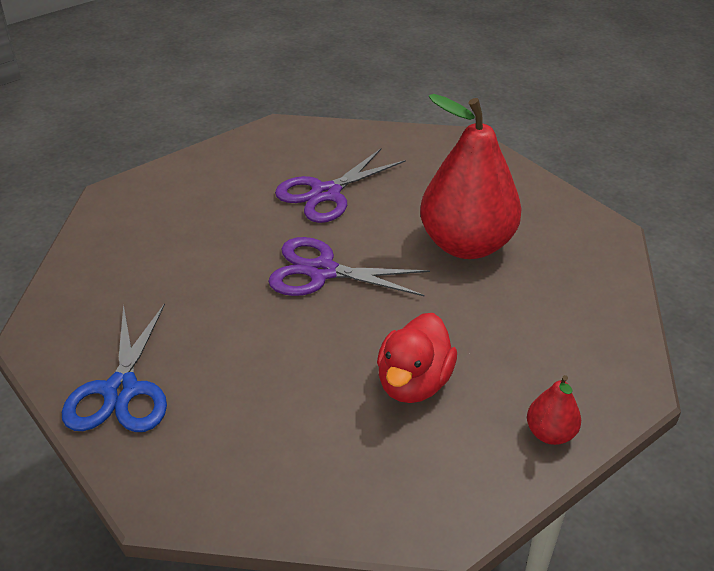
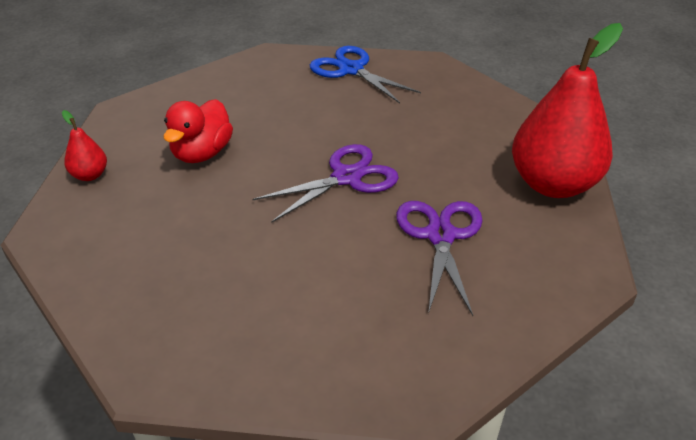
camera: 135 degrees right, 0 degrees up
(413, 383) = (202, 153): red duck -> red duck turned 135 degrees counterclockwise
(466, 244) = (270, 267): red pear -> red pear (553, 184)

